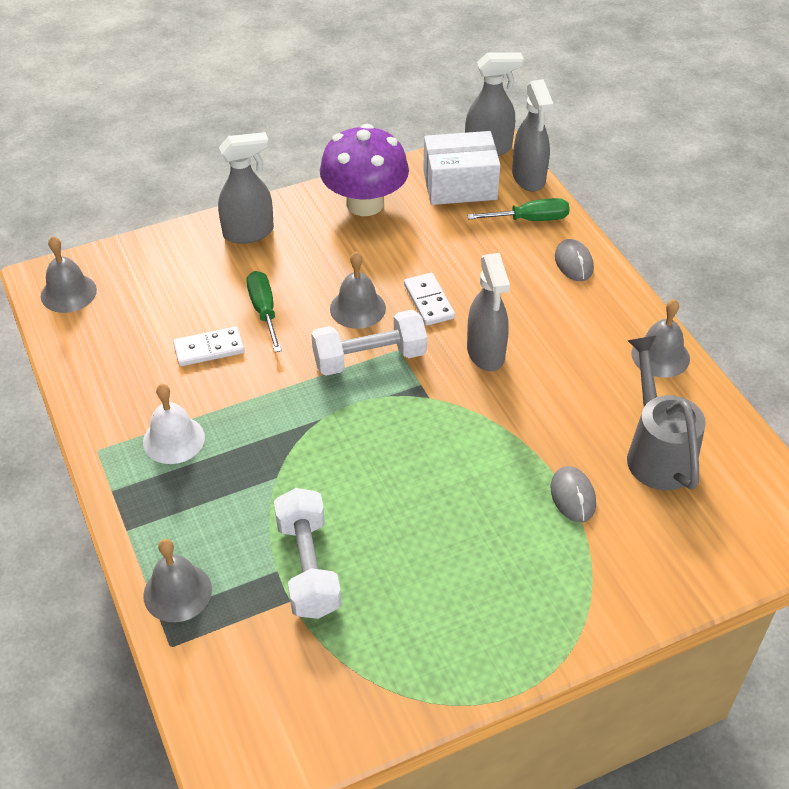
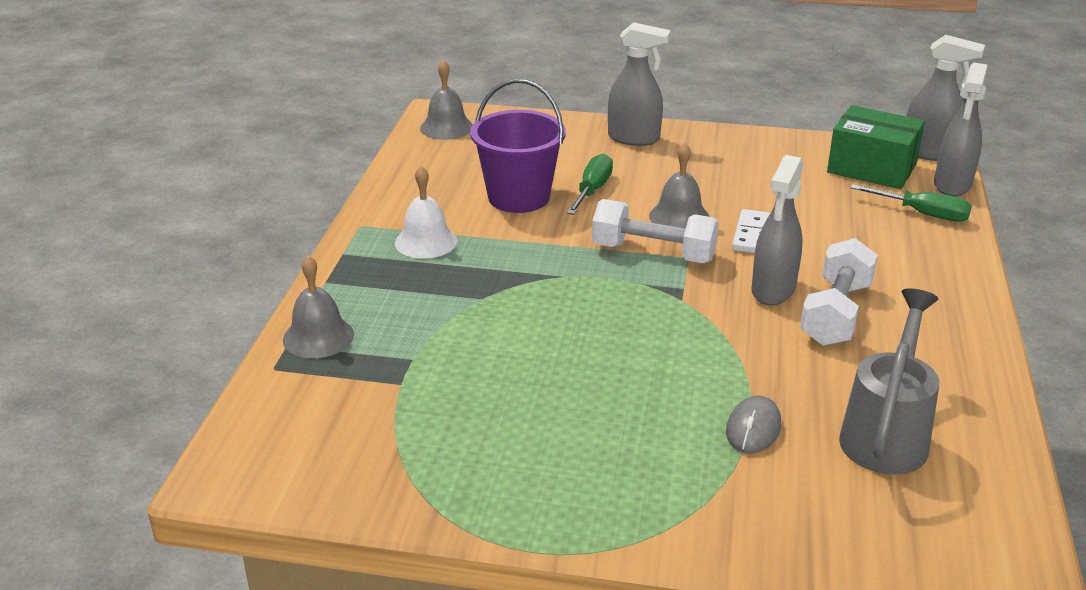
camera: 35 degrees right, 15 degrees down
(209, 349) = (518, 197): white domino -> purple bucket
(308, 567) = (441, 368): white dumbbell -> white dumbbell (835, 314)
(365, 203) = (762, 152): purple mushroom -> none
(460, 185) = (871, 168): white box -> green box
(574, 263) = (939, 259): grey mouse -> none
(660, 356) = (970, 362): grey bell -> none

